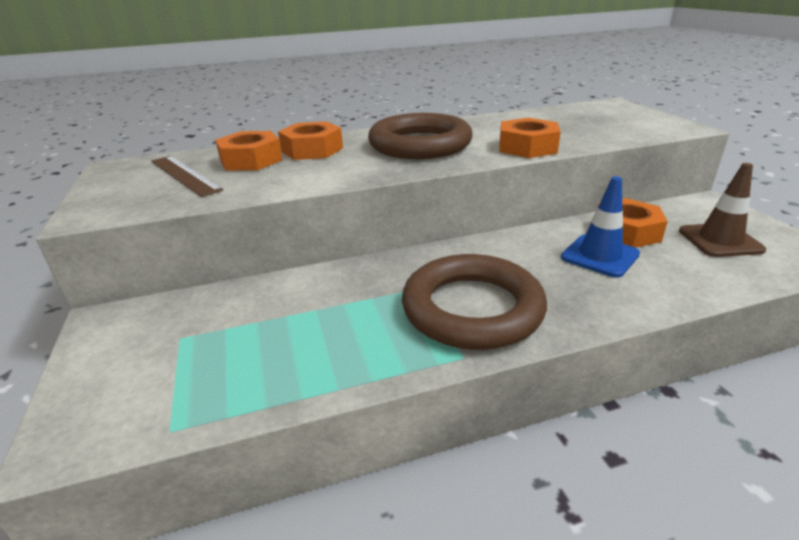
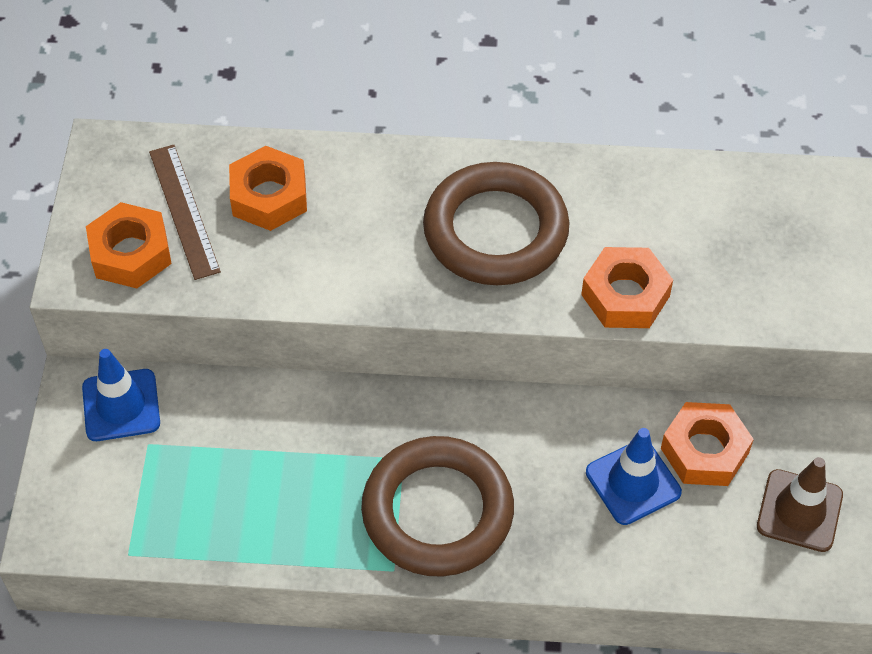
camera: 20 degrees right, 25 degrees up
(148, 320) = (121, 405): none -> blue traffic cone
(312, 150) = (353, 192): orange nut -> orange nut (131, 253)

